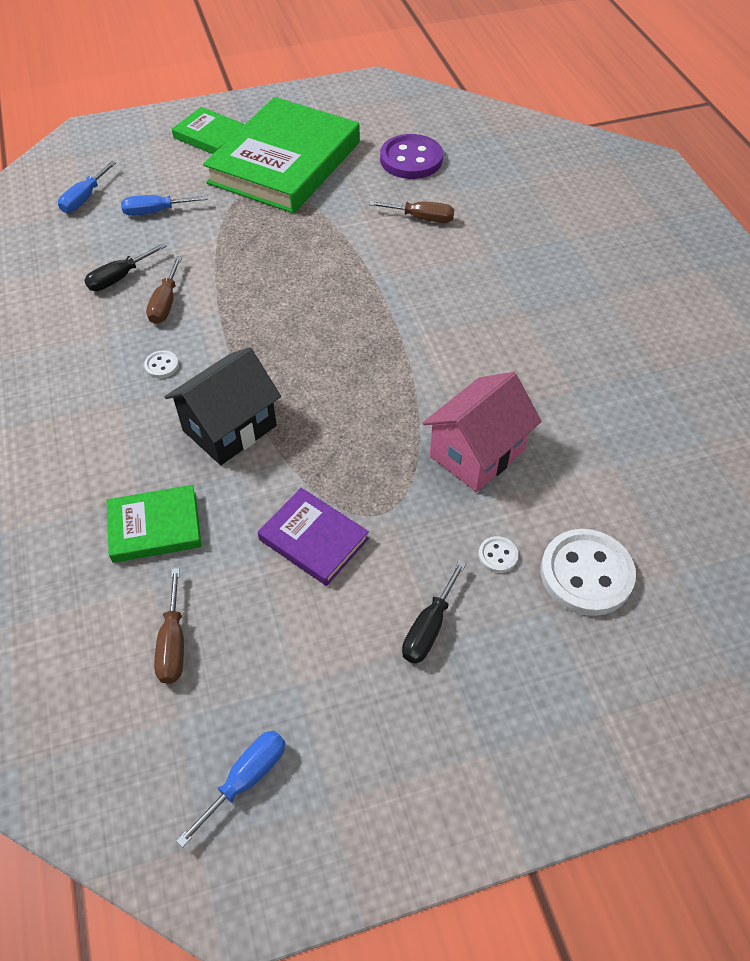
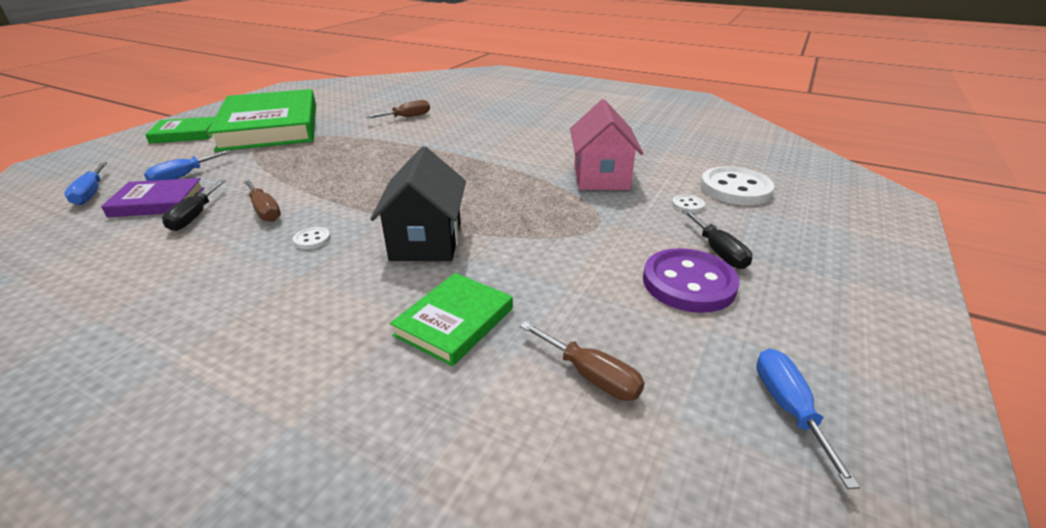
camera: 45 degrees left, 20 degrees down
(313, 539) = (582, 257): purple book -> purple book (158, 202)
(411, 159) = (362, 102): purple button -> purple button (688, 283)

